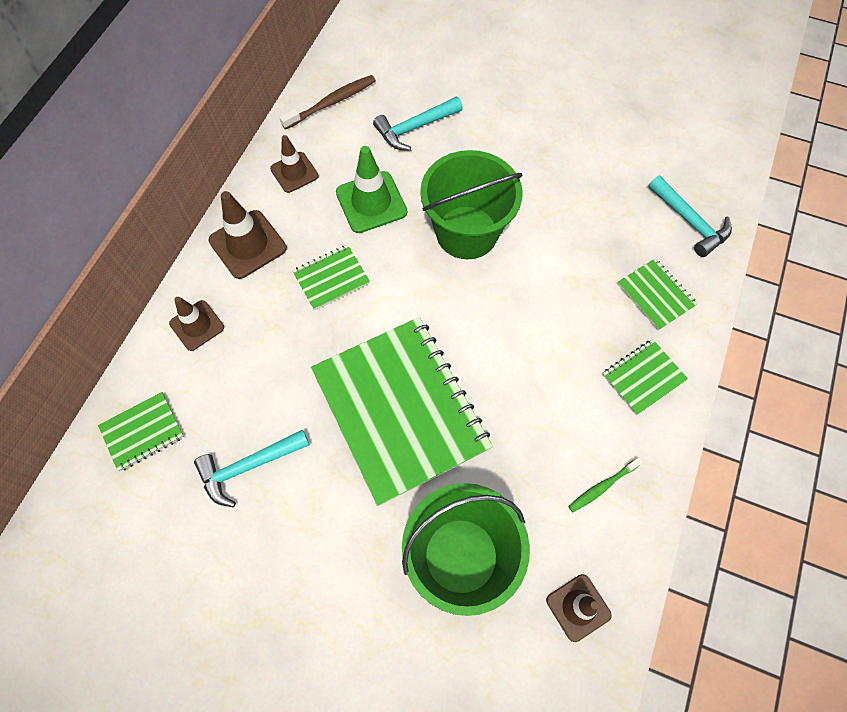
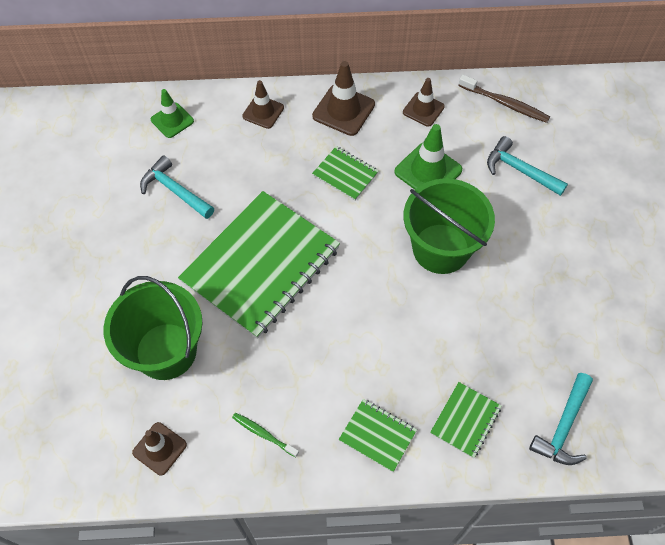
camera: 65 degrees right, 5 degrees down
(142, 432) = (172, 120): green notebook -> green traffic cone

